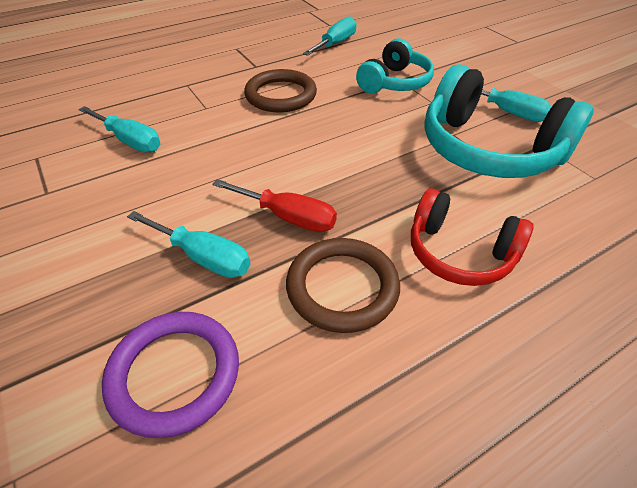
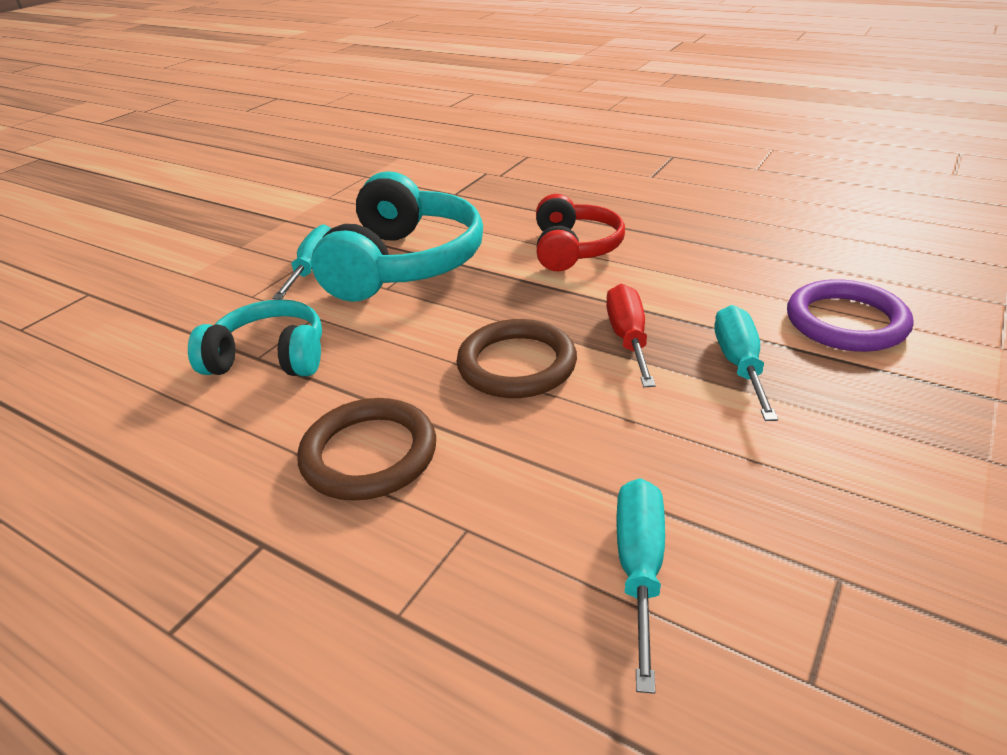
camera: 115 degrees left, 10 degrees down
(335, 44) = (120, 469): turquoise screwdriver -> none
(342, 287) = (673, 284): brown ring -> brown ring (517, 364)

